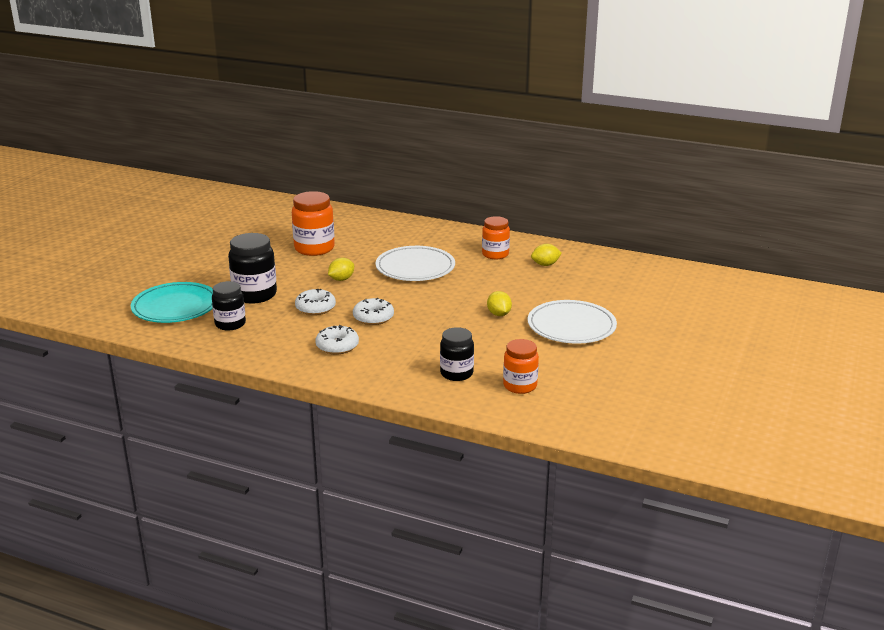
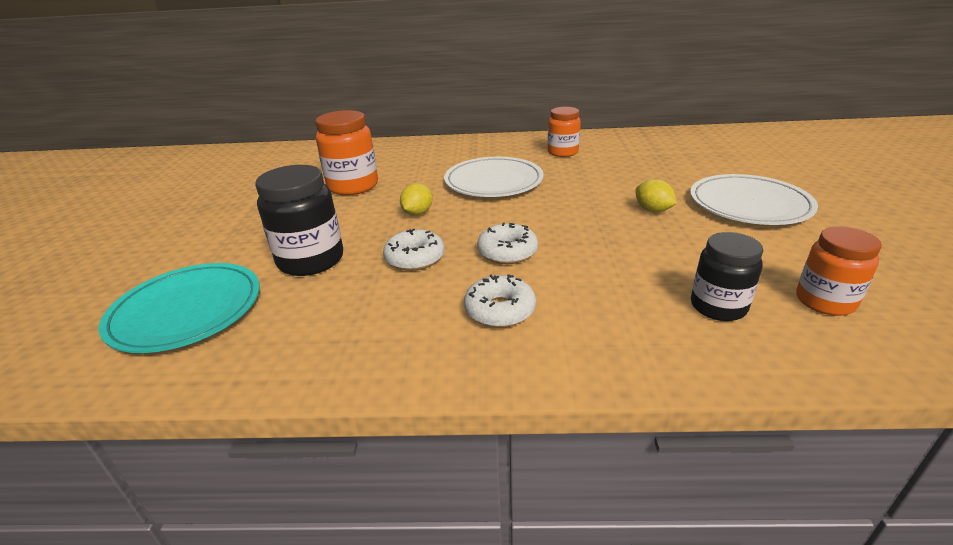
camera: 20 degrees left, 5 degrees up
(230, 324) = (298, 317): black jar -> none
(545, 264) = (625, 151): yellow lemon -> none

